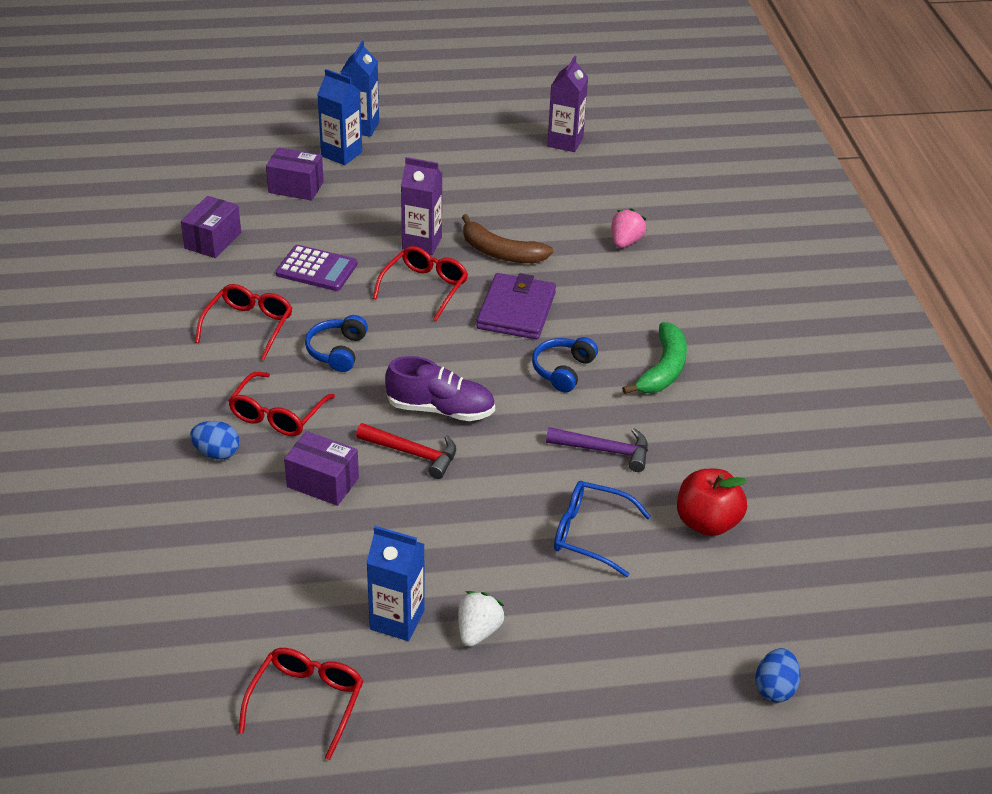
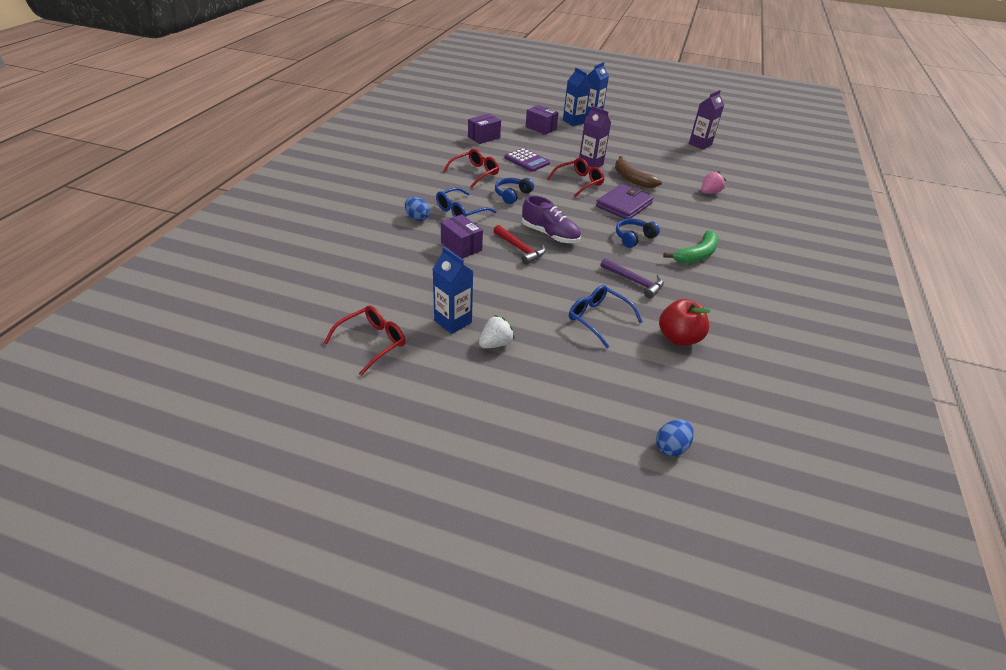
camera: 25 degrees right, 0 degrees up
(277, 415) = (460, 211): red glasses -> blue glasses

